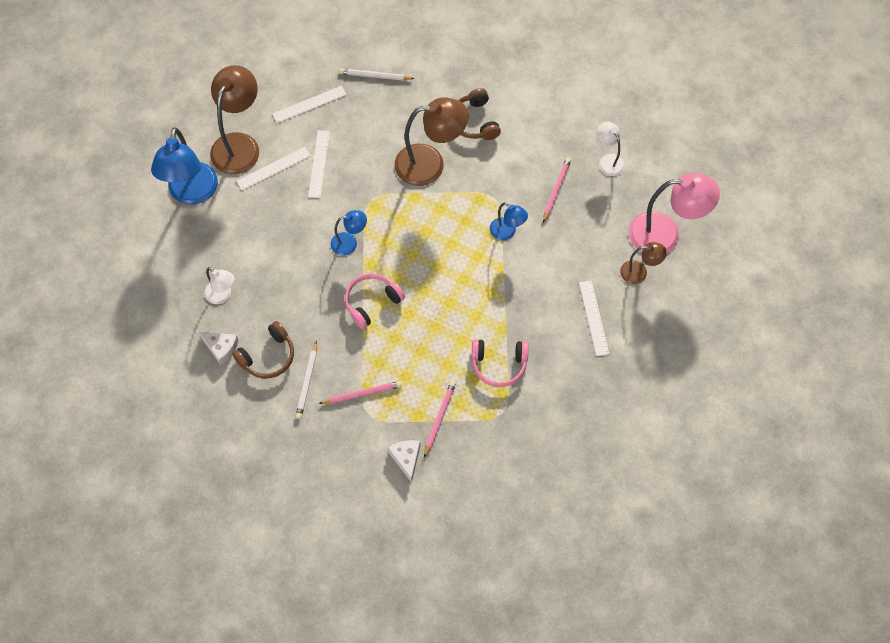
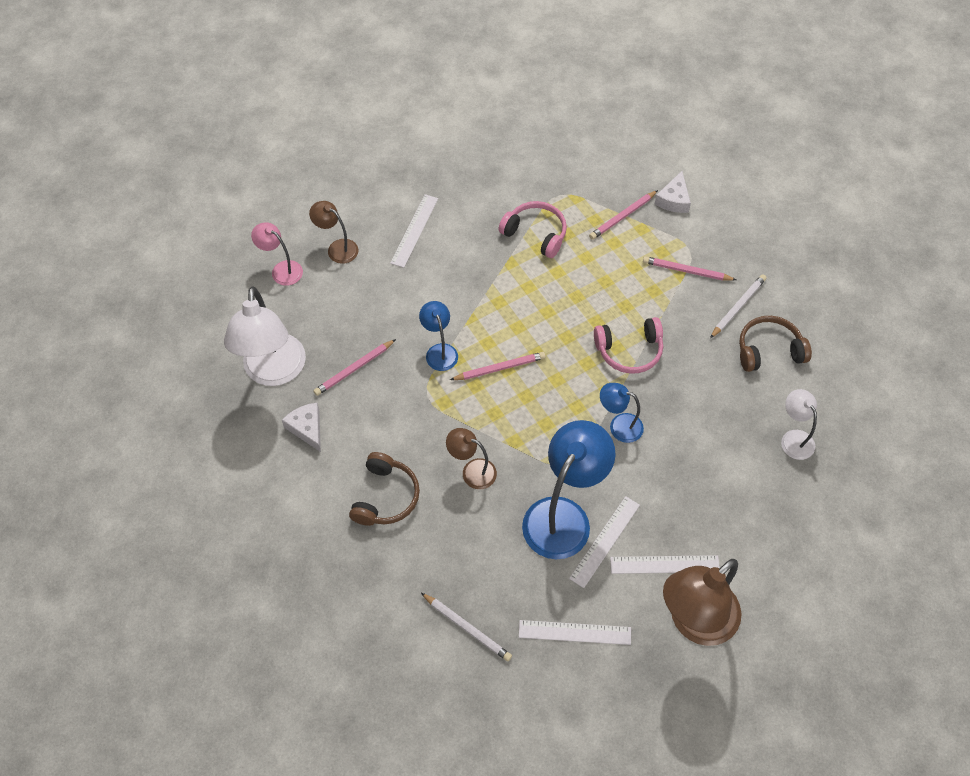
camera: 150 degrees left, 5 degrees down
(192, 193) = (783, 584): blue lamp -> blue lamp (563, 515)
(221, 348) = (817, 383): white cheese -> white cheese (307, 428)
(430, 164) = (472, 471): brown lamp -> brown lamp, size x0.52
(457, 242) = (499, 368): none -> pink pencil
(608, 160) = (274, 372): white lamp -> white lamp, size x1.92
(665, 234) = (282, 269): pink lamp -> pink lamp, size x0.52

